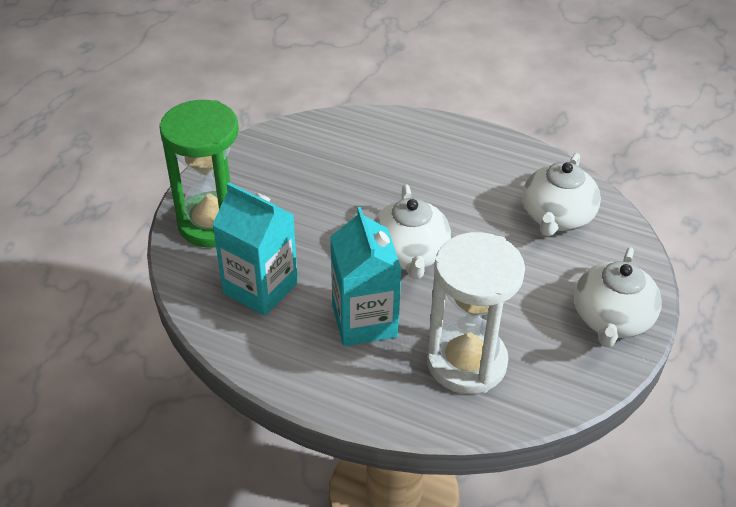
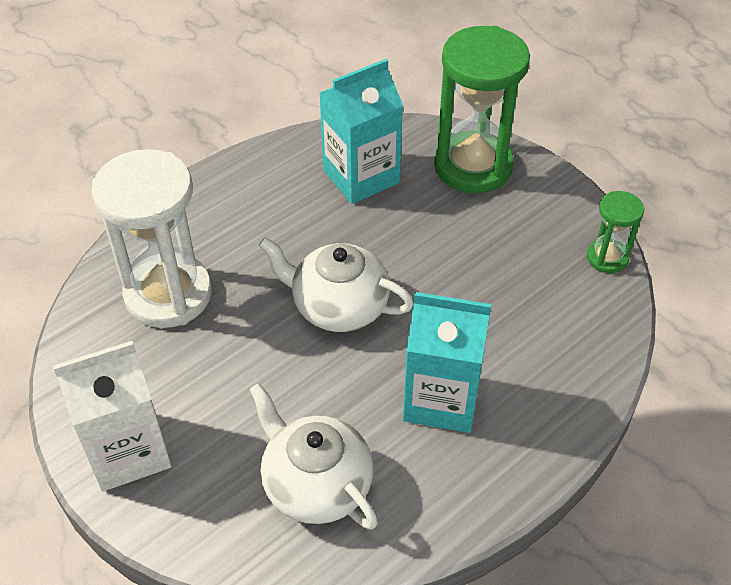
camera: 115 degrees right, 5 degrees up
(278, 134) = (607, 258): none -> green hourglass
(364, 321) = (271, 237): turquoise carton -> turquoise carton (441, 399)
(611, 319) = (128, 451): white teapot -> white carton

